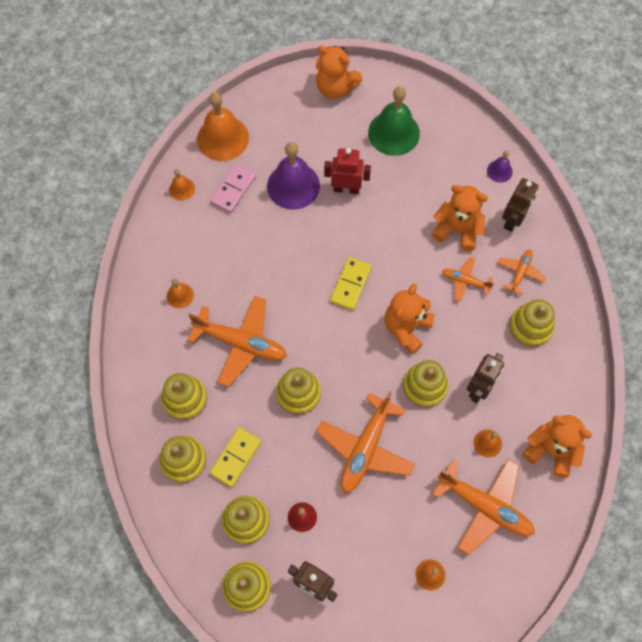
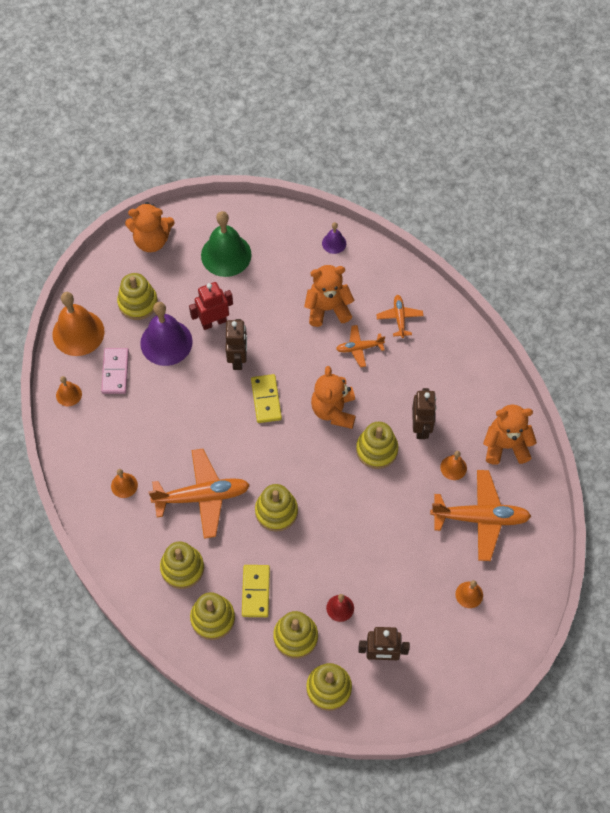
camera: 30 degrees left, 5 degrees down
(365, 448) = (358, 525): orange plane -> none
(513, 220) = (368, 278): brown robot -> brown robot (238, 359)
(530, 327) = (433, 357): yellow stacking toy -> yellow stacking toy (138, 303)

